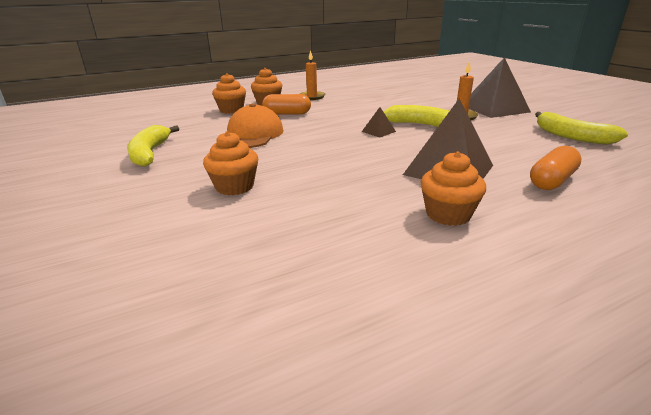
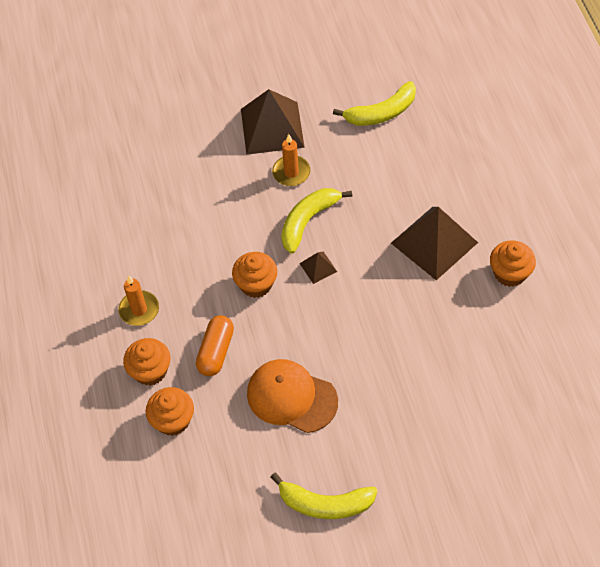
camera: 75 degrees left, 30 degrees up
(234, 187) = (432, 415): orange cupcake -> orange cupcake (256, 284)
(552, 181) = (471, 182): orange capsule -> none

